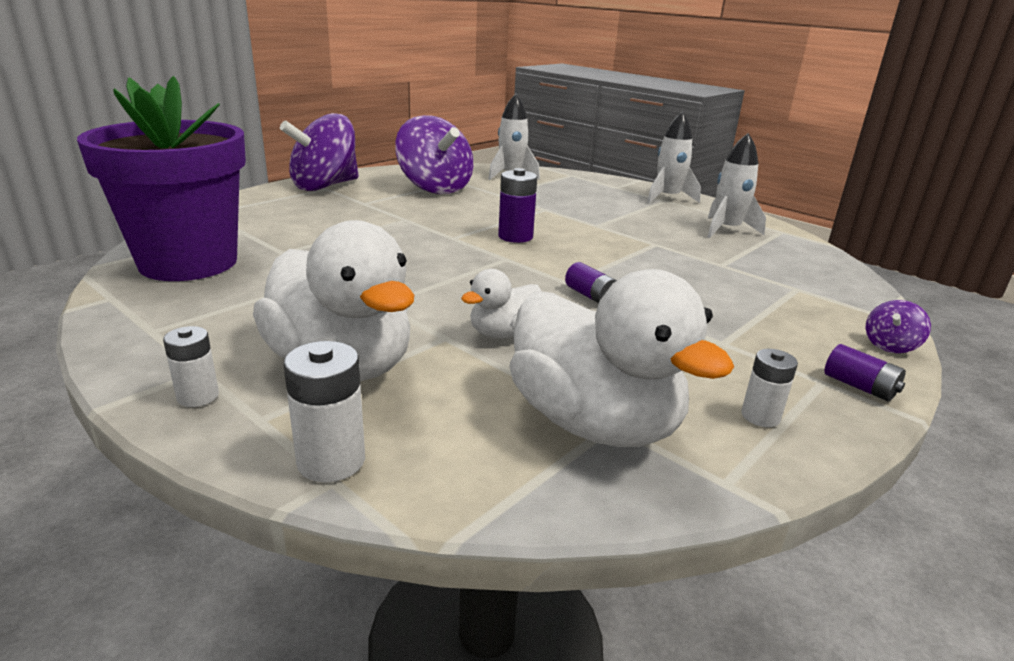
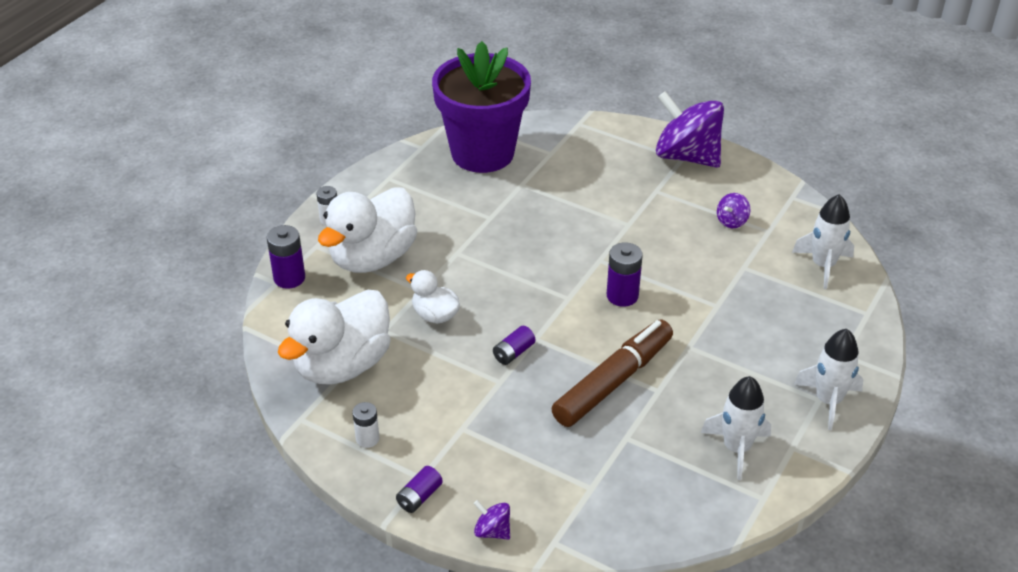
camera: 80 degrees right, 15 degrees up
(331, 461) = (289, 278): white battery -> purple battery
(435, 188) = (732, 221): purple spinning top -> purple spinning top, size x0.41
(642, 258) = (613, 381): none -> brown marker

